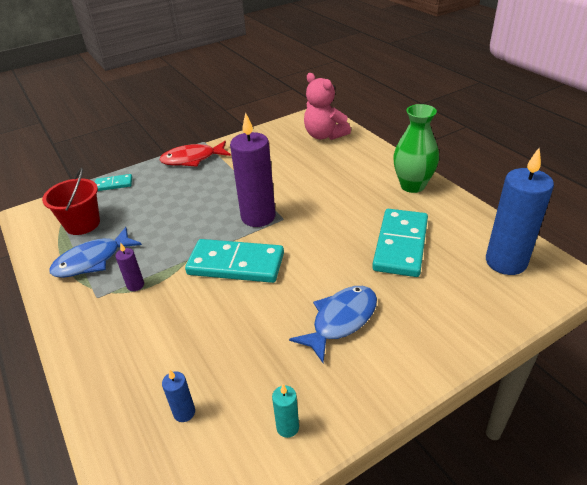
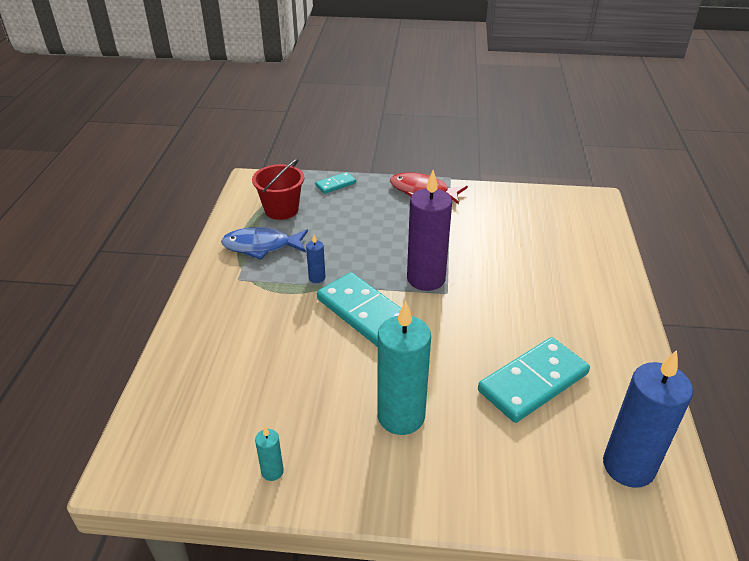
camera: 35 degrees right, 0 degrees up
(114, 184) = (335, 184): turquoise domino -> turquoise domino turned 60 degrees counterclockwise
(135, 285) = (272, 285): purple candle -> none
(184, 412) = (215, 408): blue candle -> blue candle (317, 278)
(324, 135) = (578, 226): pink teddy bear -> none
(341, 320) = (401, 416): blue fish -> turquoise candle
(412, 186) = (615, 329): green vase -> none

